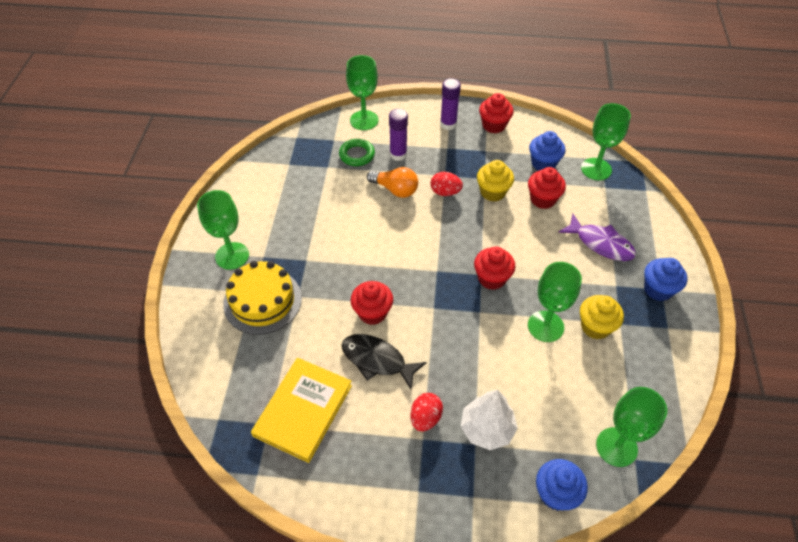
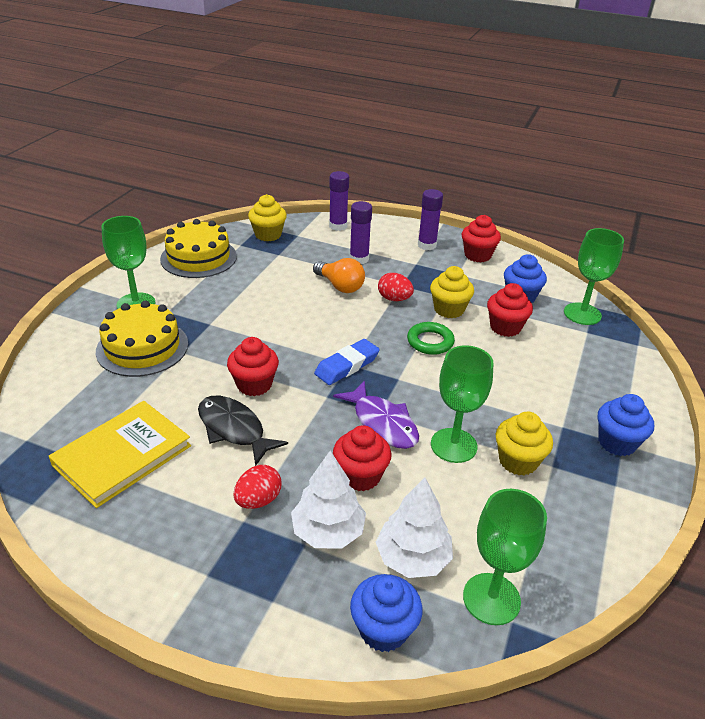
camera: 15 degrees right, 15 degrees down
(259, 189) = (198, 257): none -> yellow cake
(308, 146) = (268, 235): none -> yellow cupcake
(357, 155) = (315, 251): green ring -> green ring (430, 342)
(364, 120) = (338, 226): green goblet -> purple glue stick
(436, 273) = (347, 366): none -> blue eraser
(492, 278) = (409, 385): red cupcake -> red cupcake (360, 476)
(553, 431) = (413, 558): none -> white tree
(600, 243) = (559, 382): purple fish -> purple fish (382, 423)

